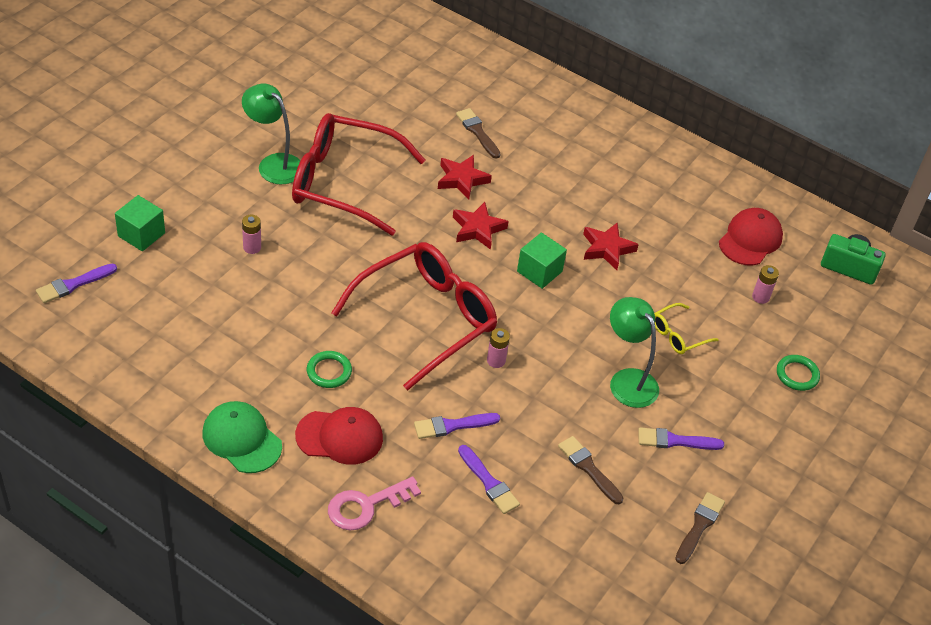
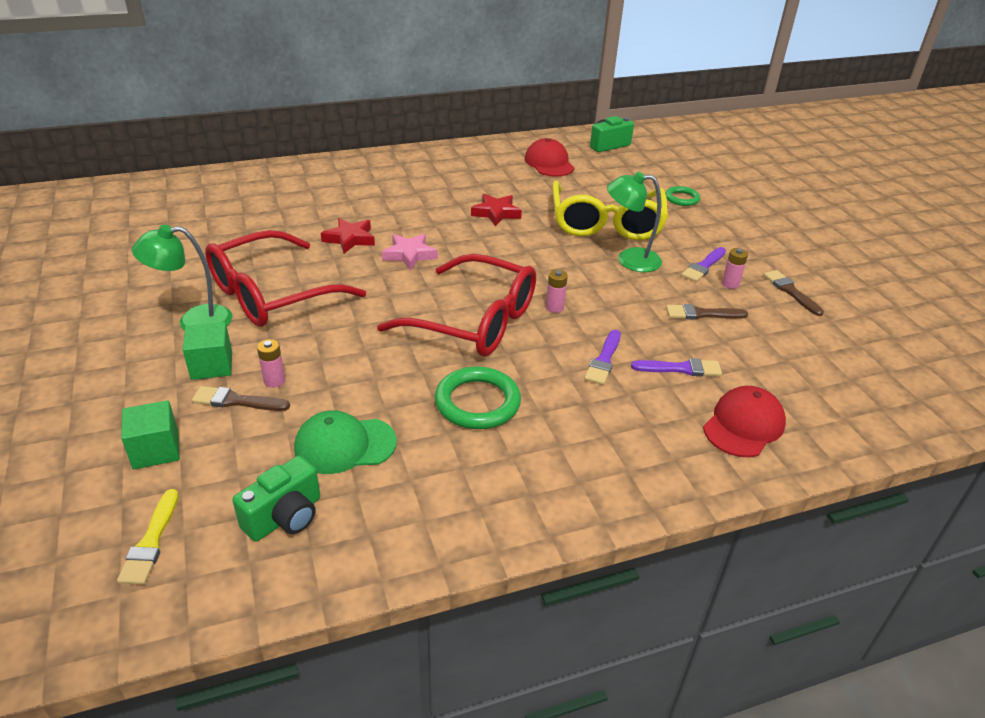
camera: 50 degrees left, 10 degrees down
(73, 284) = (151, 541): purple brush -> yellow brush
(138, 332) = (285, 517): none -> green camera
(242, 439) = (507, 502): green cap -> green cap (345, 445)
(329, 371) = (477, 402): green ring -> green ring, size x1.70
(339, 437) = (561, 431): red cap -> red cap (743, 425)
(365, 506) = (656, 453): pink key -> none
(426, 319) = (474, 321): red glasses -> red glasses turned 120 degrees clockwise
(477, 132) = (312, 211): brown brush -> brown brush (237, 401)
(478, 229) = (409, 255): red star -> pink star
(539, 271) = (485, 248): green cube -> green cube (212, 365)
(678, 335) = (606, 223): yellow glasses -> yellow glasses, size x2.35
(760, 297) = (602, 181): pink battery -> pink battery (730, 284)

